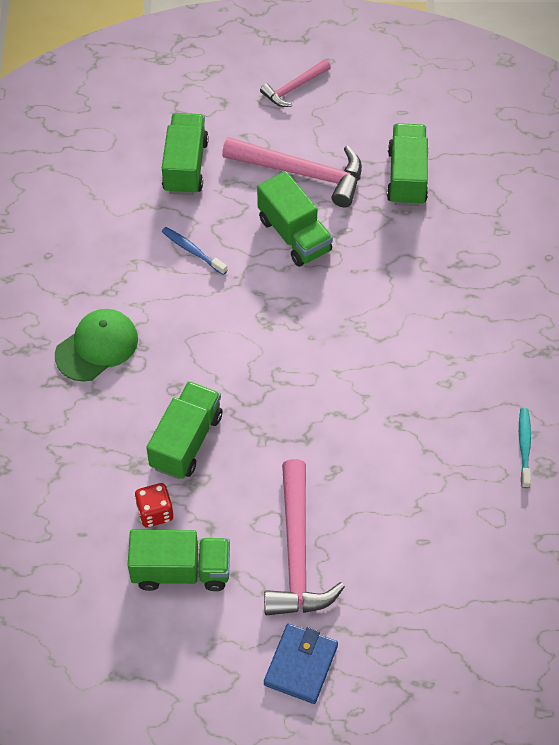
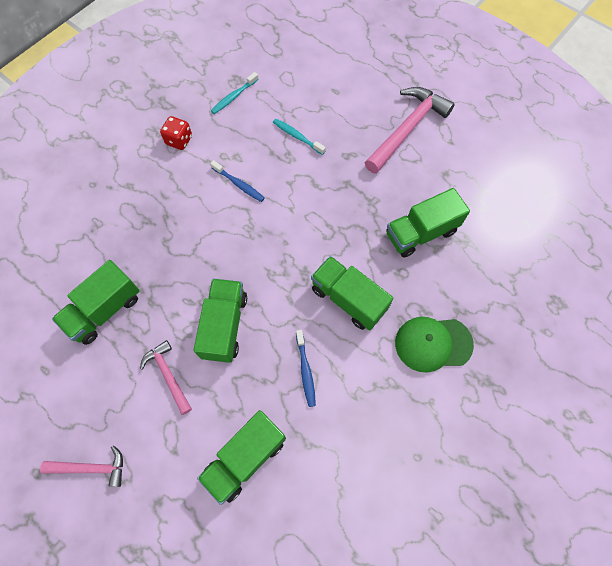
camera: 140 degrees left, 10 degrees up
(155, 512) = (472, 204): red dice -> red dice (179, 140)
(181, 571) = (480, 163): green truck -> green truck (348, 299)
(301, 665) = (450, 80): blue wallet -> none
(302, 173) = (168, 375): pink hammer -> pink hammer, size x0.55
(408, 452) = (297, 136): none -> turquoise toothbrush
(412, 358) = (239, 184): none -> blue toothbrush

